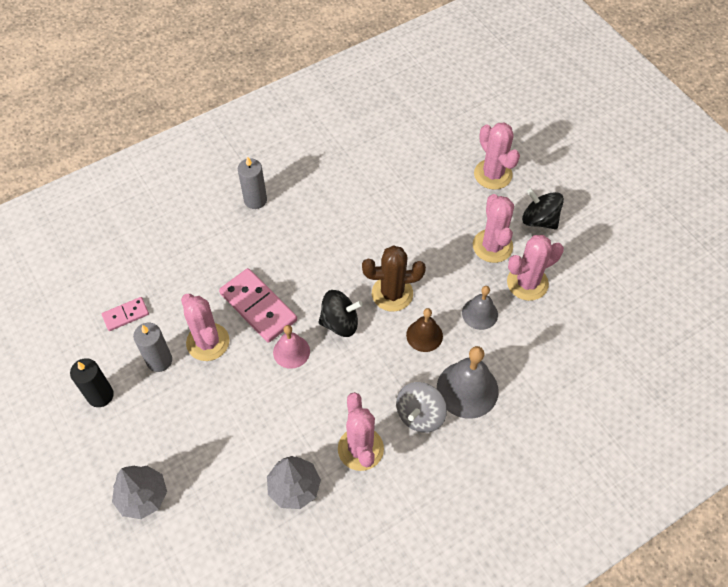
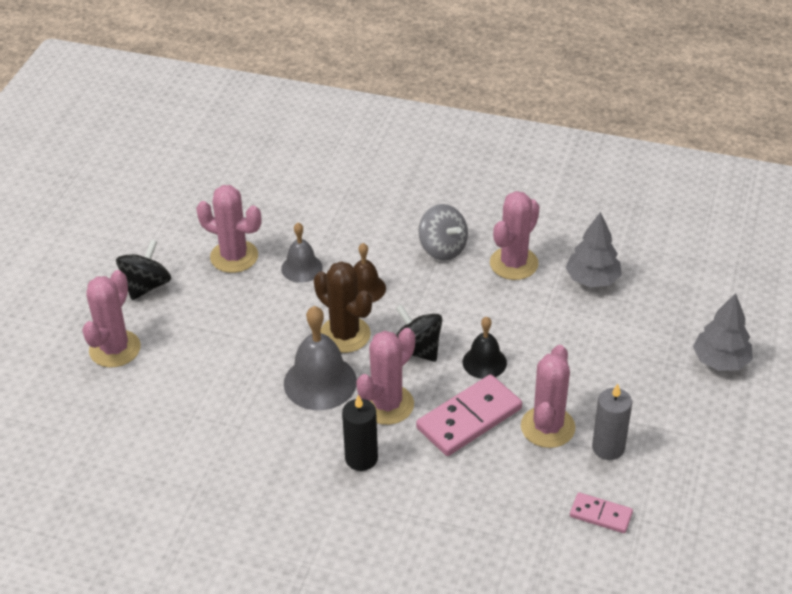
camera: 130 degrees left, 15 degrees down
(100, 395) = (691, 462): black candle -> black candle (361, 458)
(255, 200) = (347, 519): grey candle -> none
(258, 307) = (469, 418): pink domino -> pink domino turned 45 degrees clockwise
(291, 351) = (484, 362): pink bell -> black bell
(420, 415) = (442, 248): grey spinning top -> grey spinning top turned 60 degrees clockwise
(467, 389) = (386, 235): grey bell -> grey bell (320, 382)
(492, 246) = (213, 300): pink cactus -> pink cactus (387, 405)
(539, 220) = (146, 286): black spinning top -> black spinning top turned 150 degrees counterclockwise

